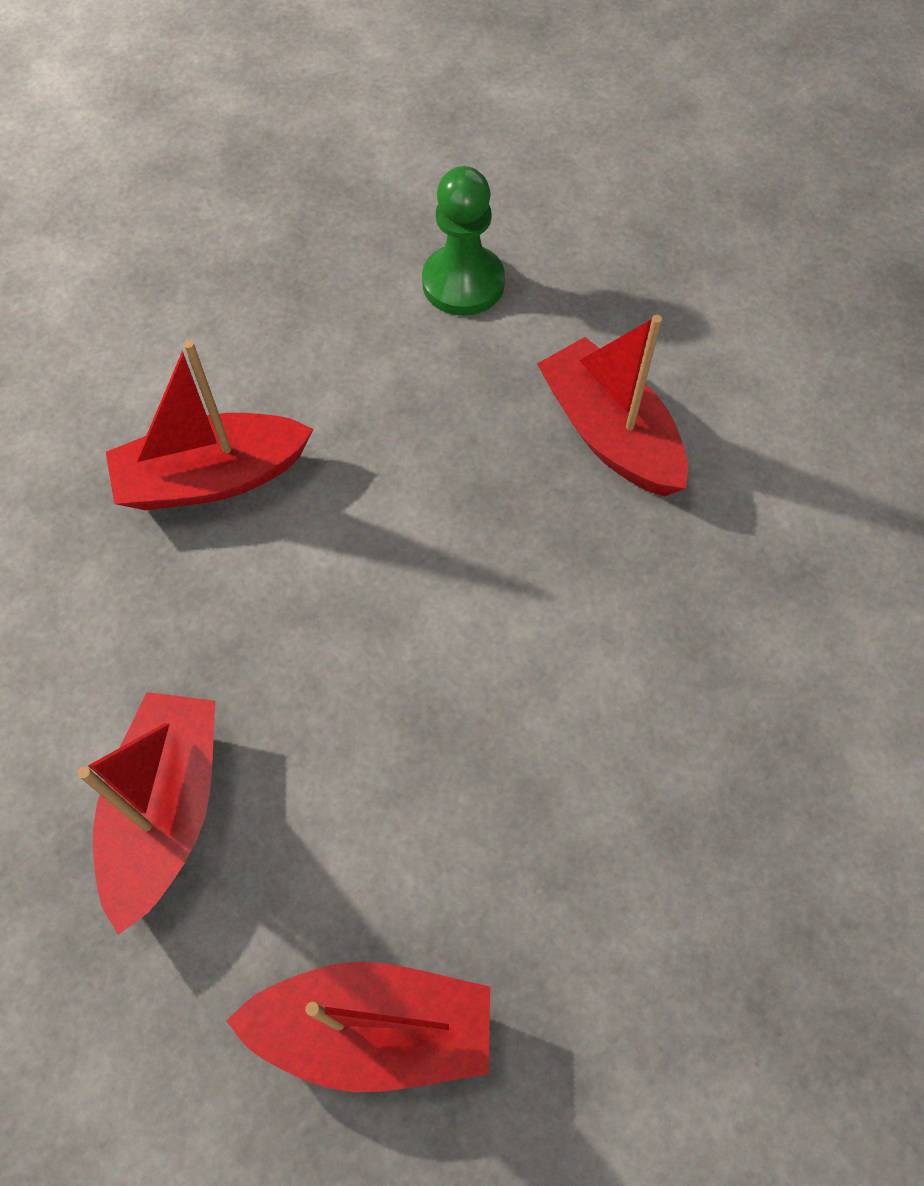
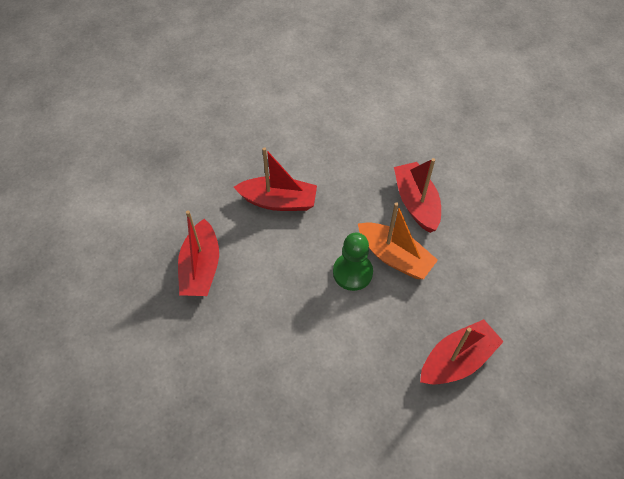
camera: 90 degrees right, 5 degrees down
(361, 533) = (394, 257): none -> orange boat
(463, 283) = (538, 296): green pawn -> green pawn (352, 272)

